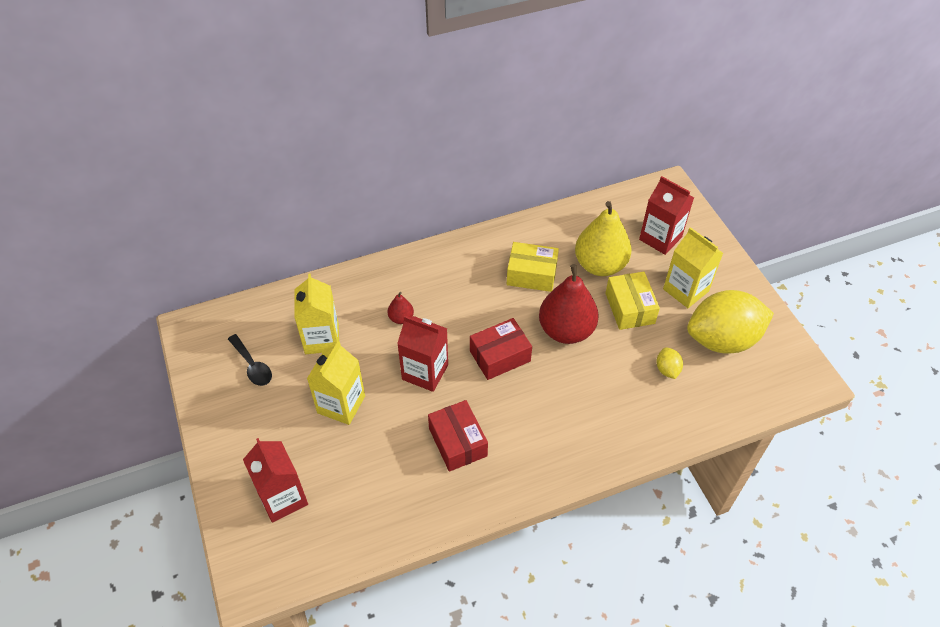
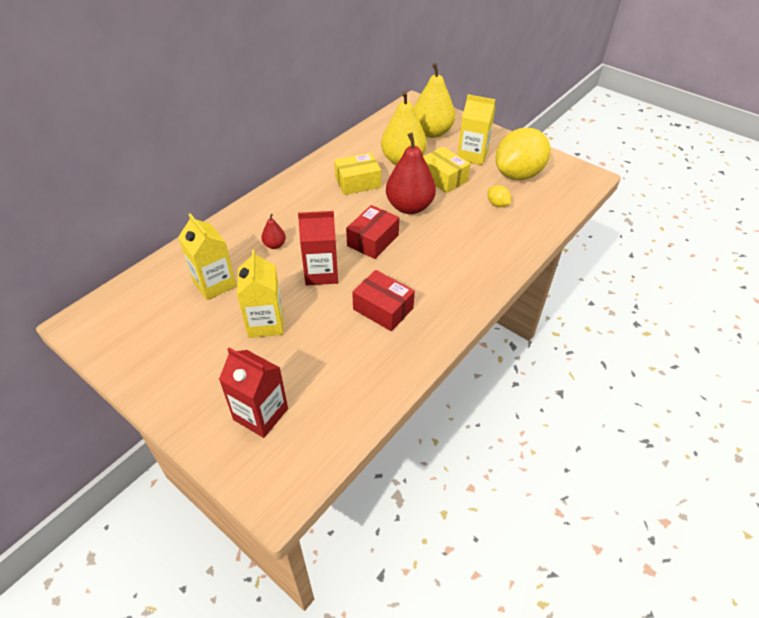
camera: 30 degrees left, 5 degrees down
(252, 365) = (162, 327): black spoon -> none
(660, 238) = (432, 132): red carton -> yellow pear

